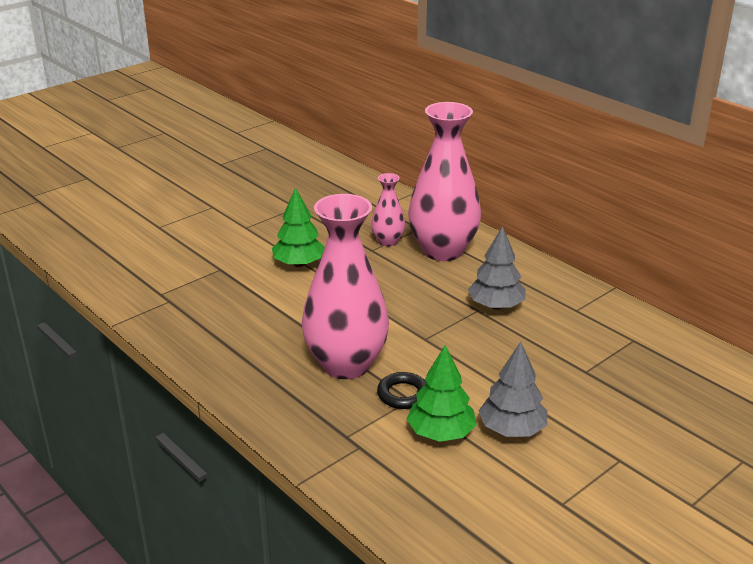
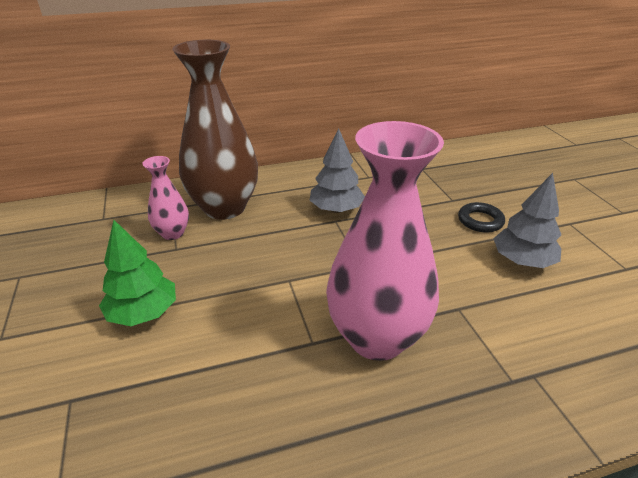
camera: 65 degrees left, 5 degrees up
(403, 394) = (449, 310): black ring -> black ring (480, 221)
(441, 433) = (520, 305): green tree -> none
(443, 251) = (224, 208): pink vase -> brown vase

